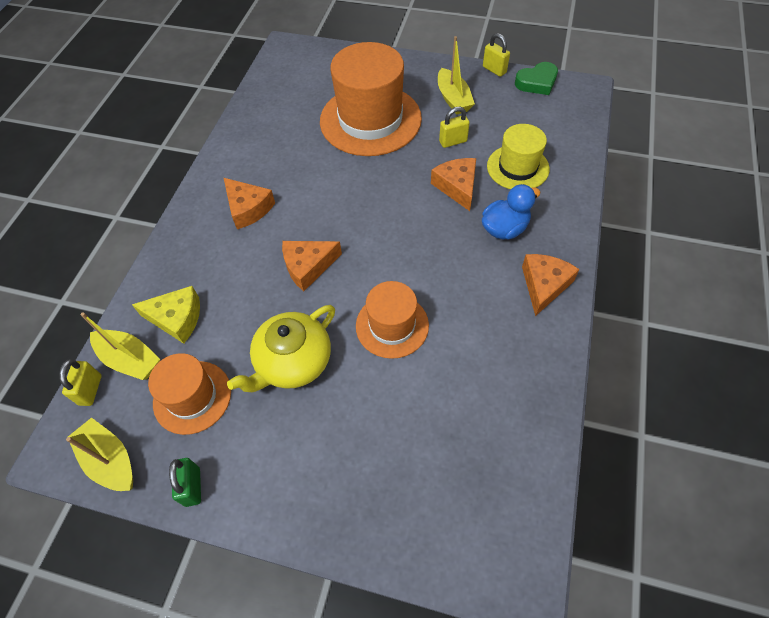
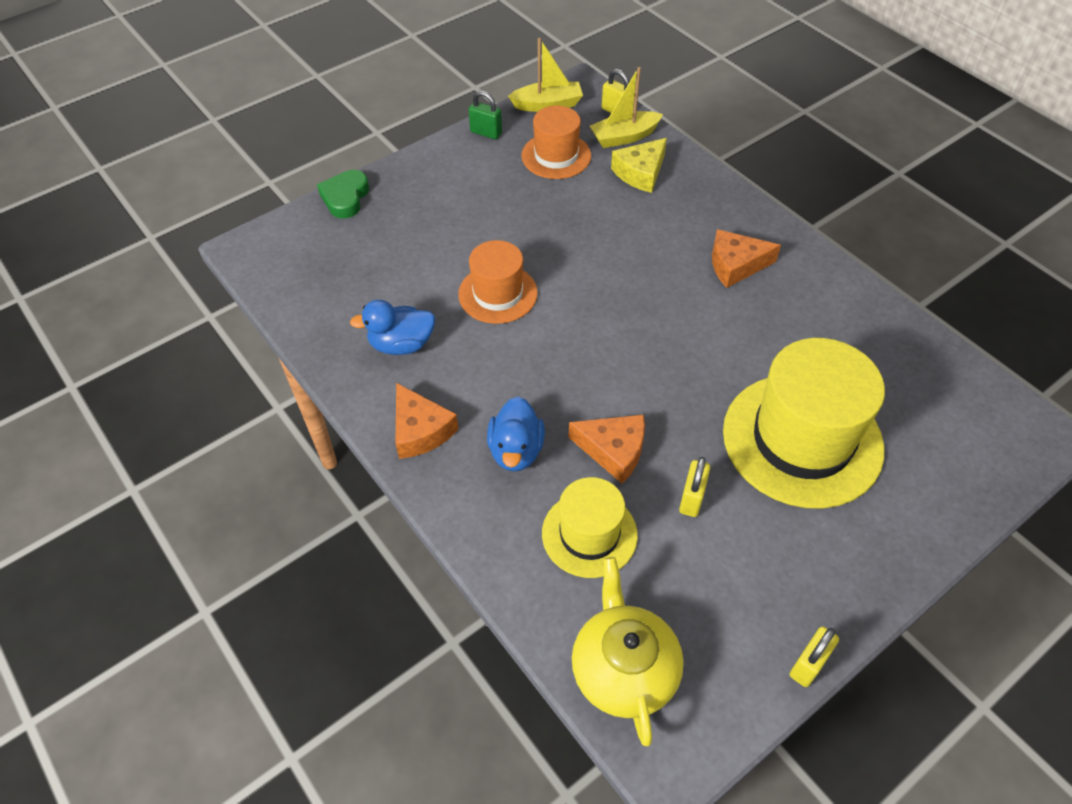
camera: 125 degrees right, 5 degrees down
(293, 362) = (528, 218): yellow teapot -> yellow teapot (624, 669)
(308, 266) = (618, 273): orange cheese -> none
(370, 120) = (802, 439): orange hat -> yellow hat
(453, 99) = (777, 559): yellow boat -> none
(494, 70) = (808, 665): yellow padlock -> yellow padlock turned 45 degrees counterclockwise
(494, 351) = (401, 344): none -> blue duck
(537, 82) = (734, 701): green heart -> green heart (345, 198)

